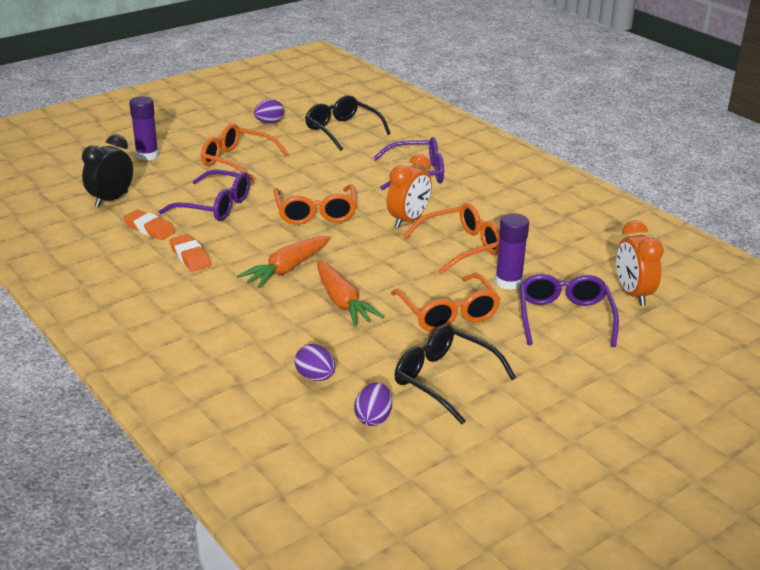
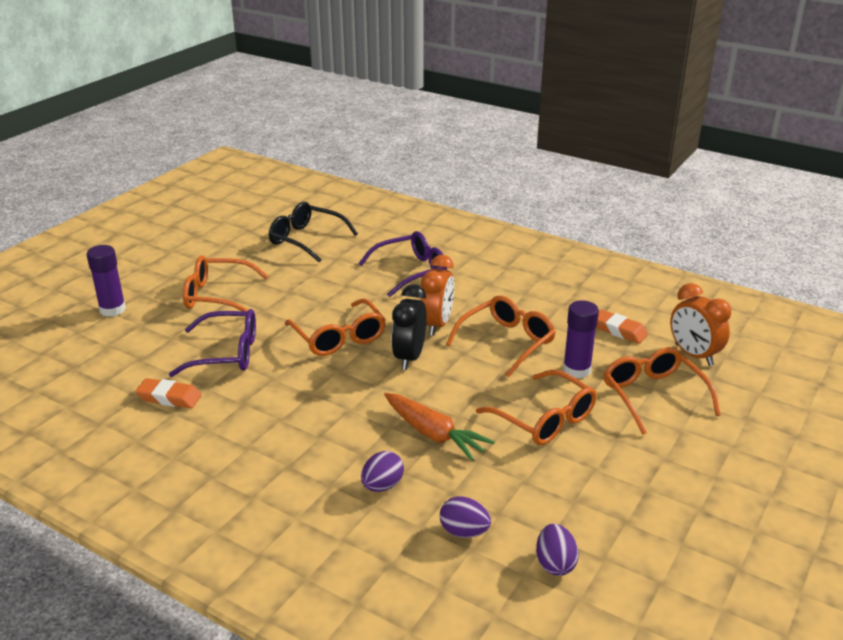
camera: 20 degrees left, 0 degrees up
(111, 200) = (103, 372): black clock -> black clock (409, 357)
(190, 257) = (236, 421): orange eraser -> orange eraser (619, 330)
(269, 122) = (225, 245): purple egg -> purple egg (382, 486)
(287, 269) = (351, 410): orange carrot -> none
(444, 380) = (592, 496): black glasses -> none
(564, 317) = (653, 395): purple glasses -> orange glasses

